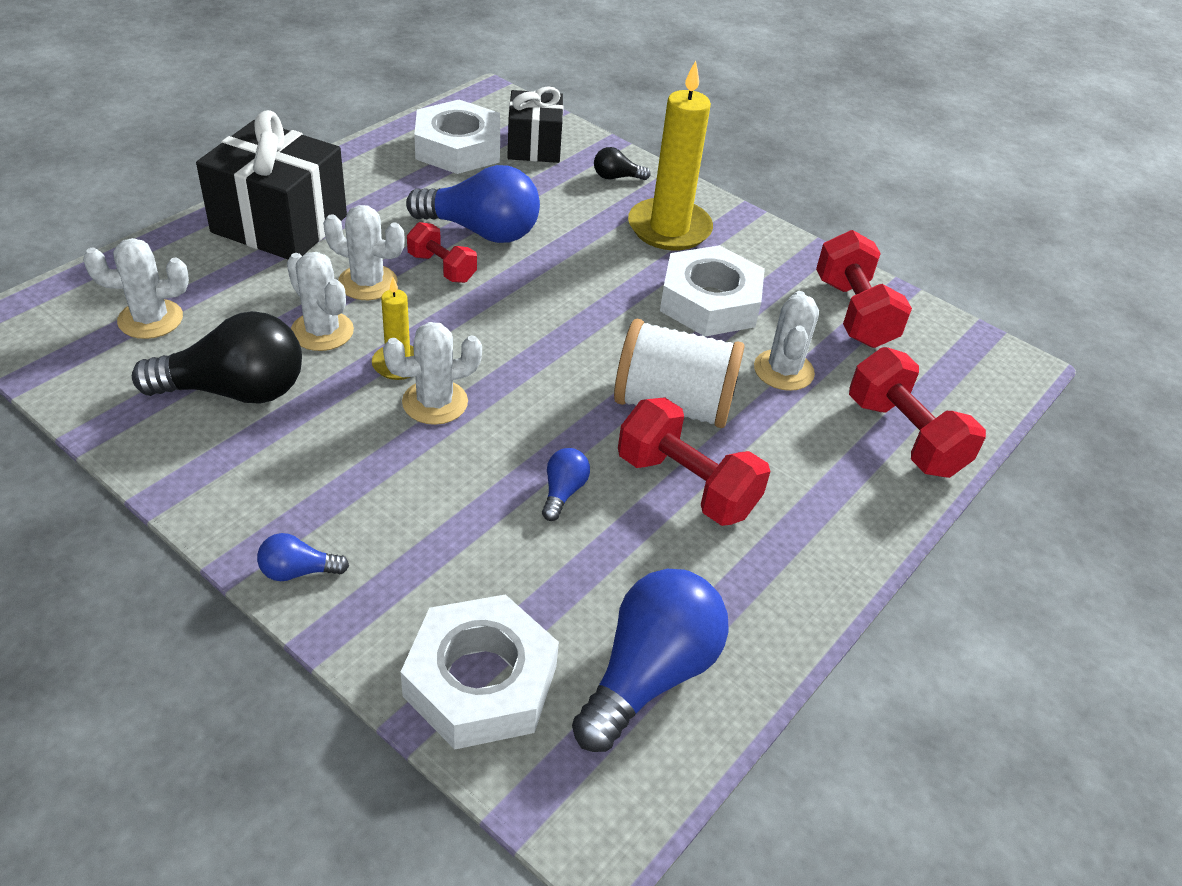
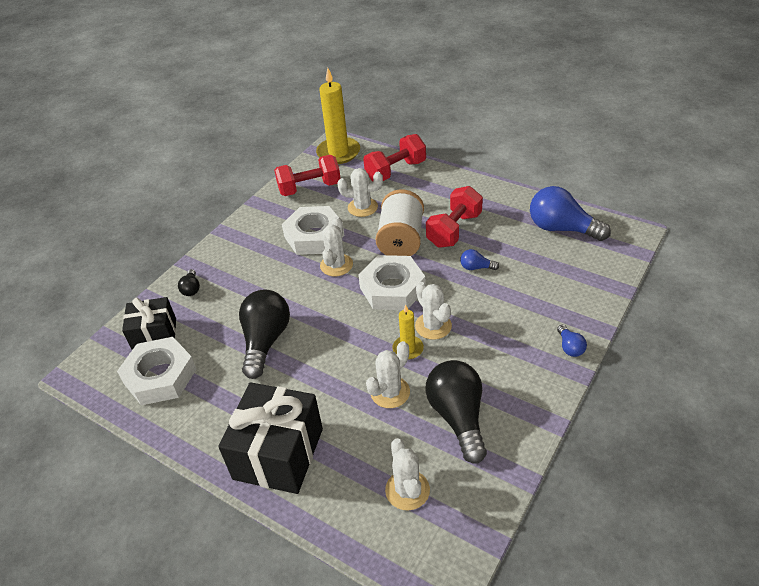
camera: 90 degrees left, 0 degrees up
(368, 283) = (335, 384): white cactus -> white cactus (336, 265)
(442, 268) = (310, 351): red dumbbell -> none
(480, 681) = (592, 273): white nut -> white nut (392, 288)
(481, 231) = (265, 341): blue light bulb -> black light bulb
(669, 228) = (246, 259): yellow candle -> yellow candle (338, 153)

